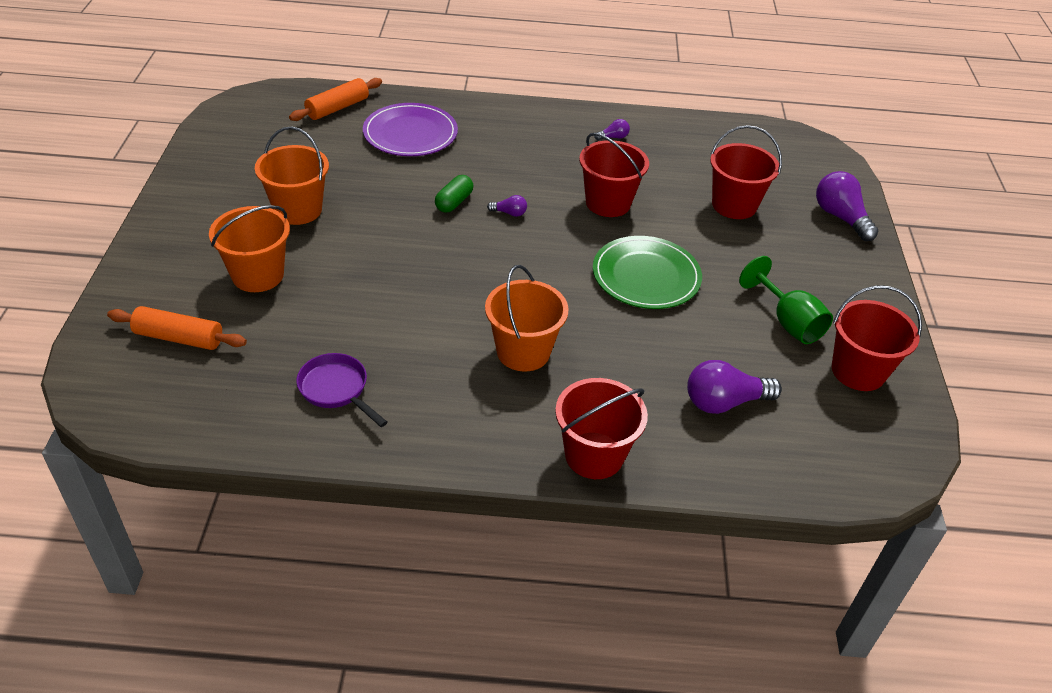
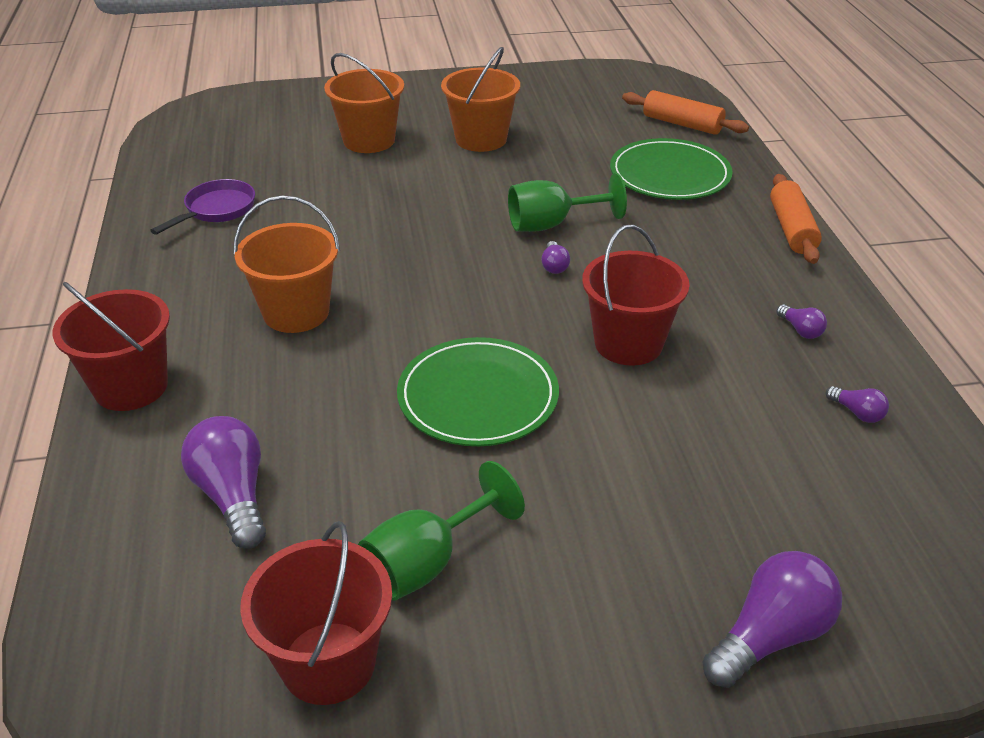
camera: 80 degrees right, 5 degrees down
(179, 338) = (271, 125): orange rolling pin -> orange rolling pin (792, 229)
(410, 133) = (669, 174): purple plate -> green plate
(454, 202) = (551, 224): green capsule -> green goblet
(690, 143) = (857, 413): none -> purple light bulb
(734, 205) = (710, 479): red bucket -> none

